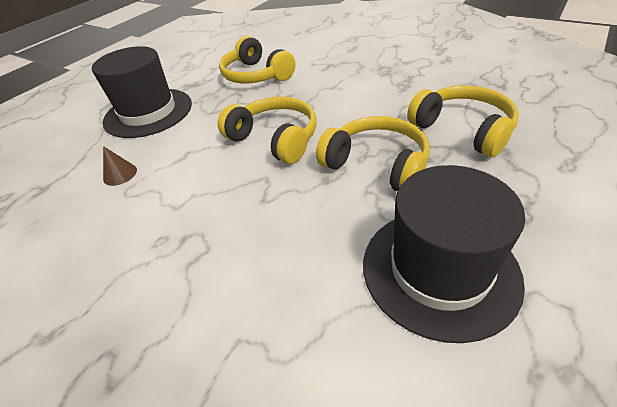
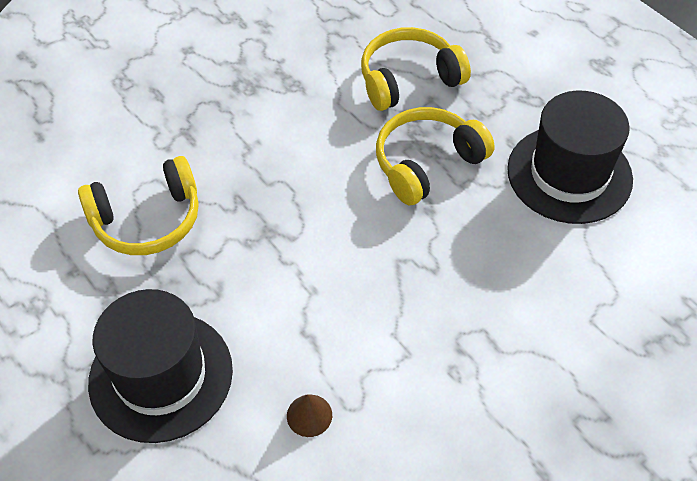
camera: 75 degrees left, 10 degrees up
(275, 139) = (330, 235): yellow headphones -> none

